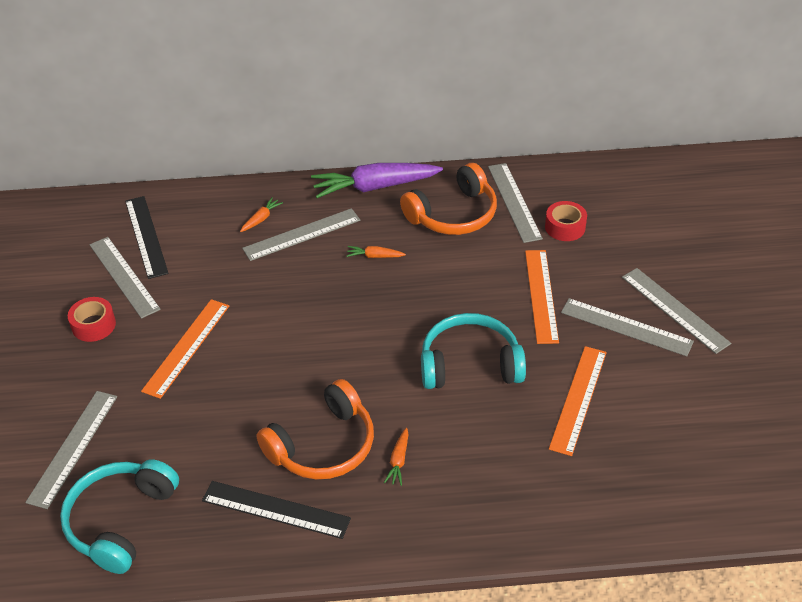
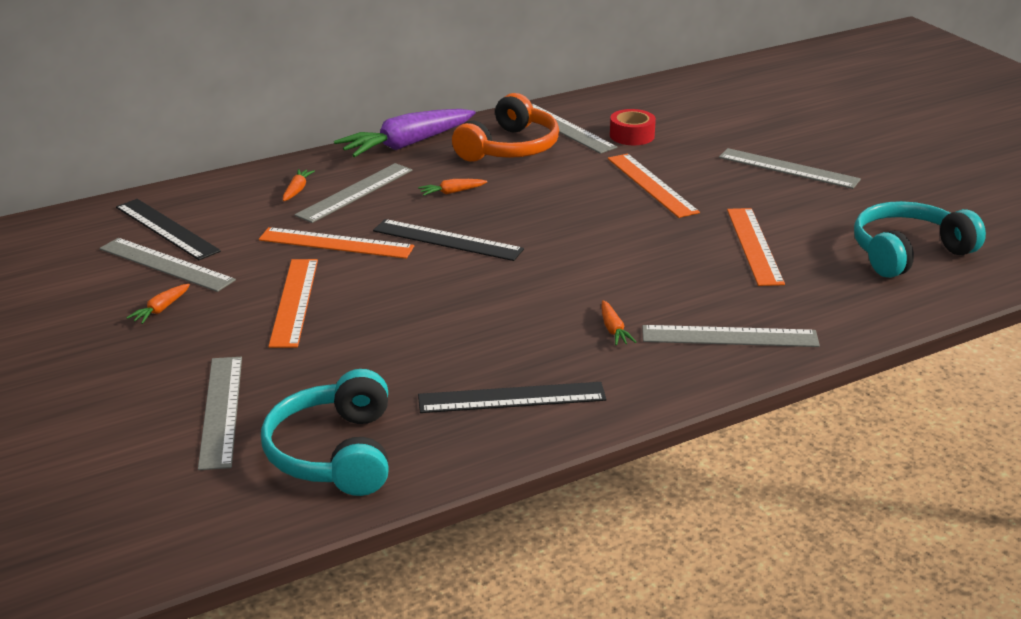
camera: 25 degrees left, 15 degrees down
(93, 325) = (161, 309): red tape -> orange carrot
(253, 290) = (336, 243): none -> orange ruler
(323, 445) = (521, 338): orange headphones -> none
(337, 313) = (447, 240): none -> black ruler
(470, 364) = (624, 246): turquoise headphones -> turquoise headphones (908, 253)
(626, 327) = (754, 189): grey ruler -> grey ruler (729, 336)

